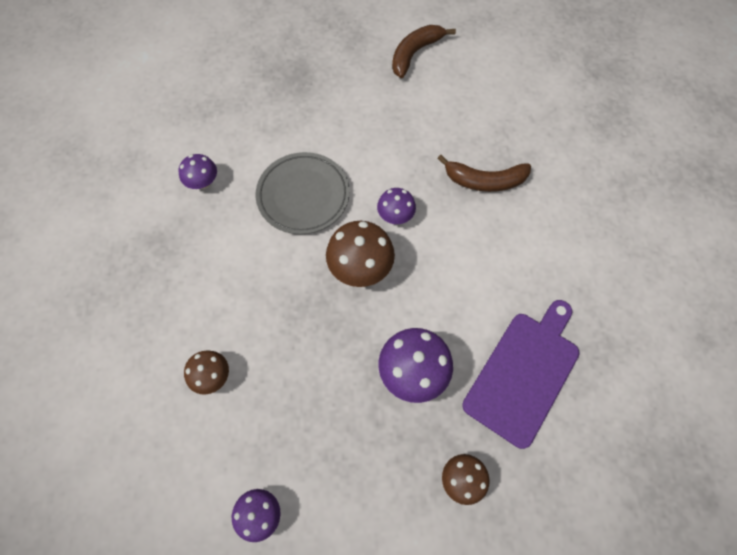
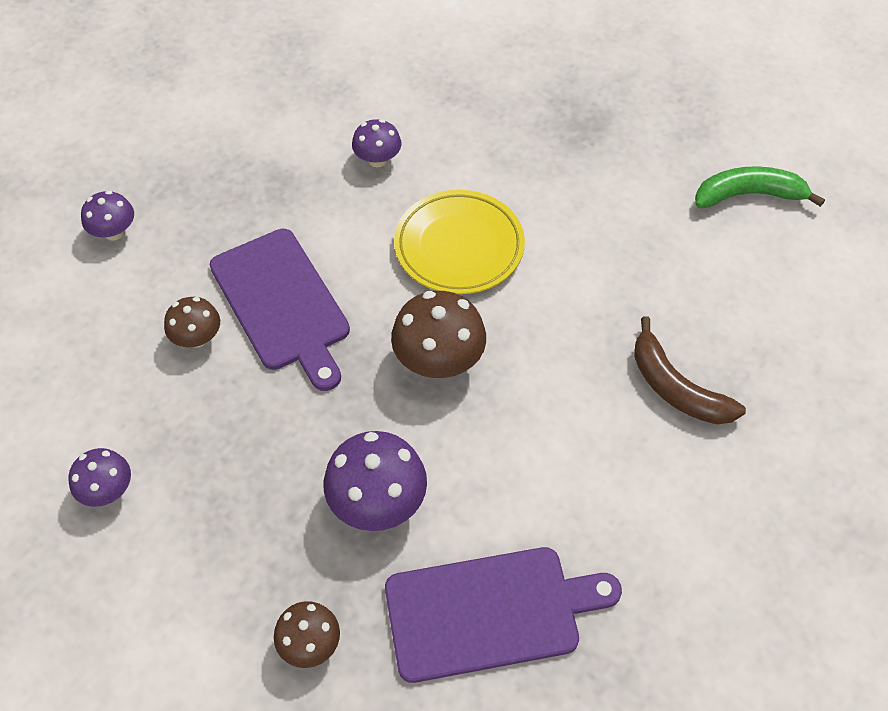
camera: 45 degrees right, 10 degrees down
(240, 312) = (282, 304): none -> purple cutting board
(303, 196) = (459, 247): grey plate -> yellow plate
(395, 215) = (532, 341): purple mushroom -> purple mushroom (114, 232)
(415, 53) = (748, 195): brown banana -> green banana

